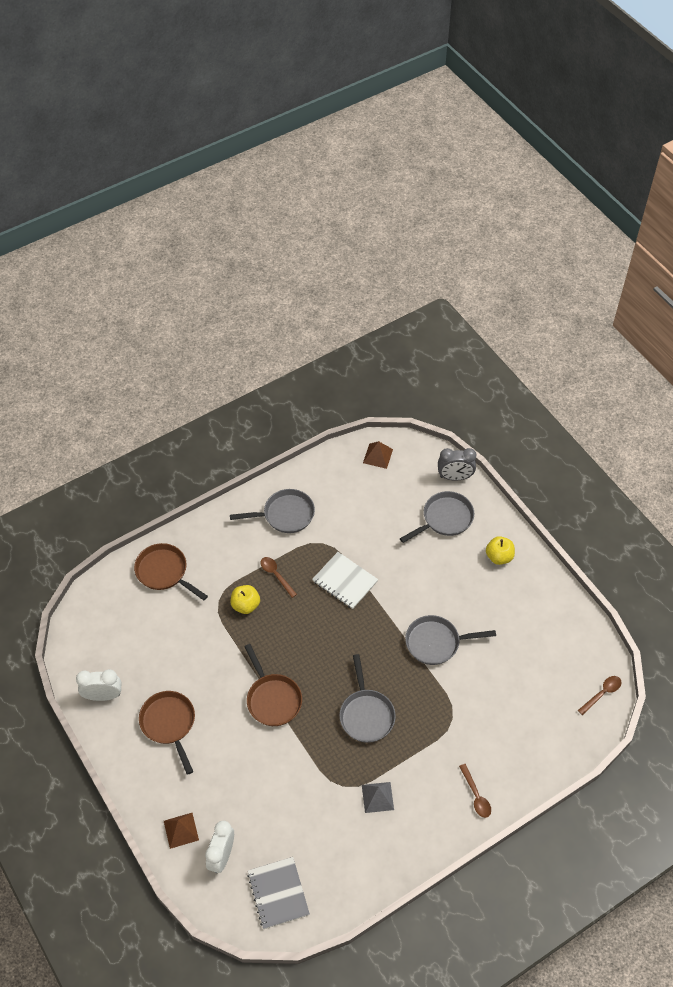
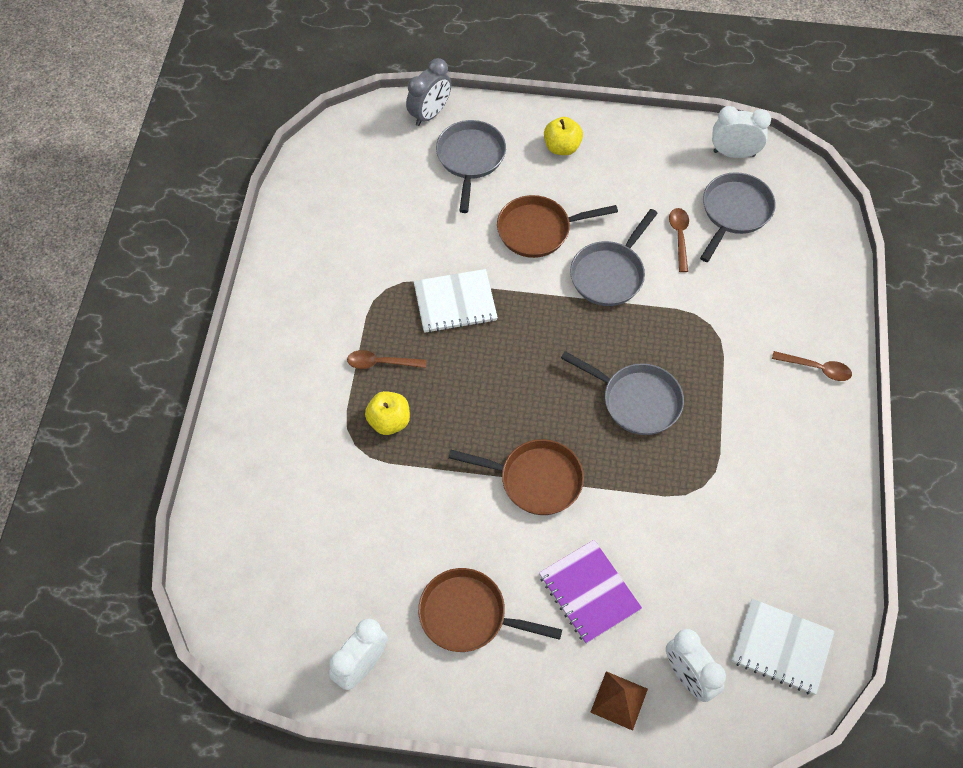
camera: 50 degrees left, 5 degrees up
(164, 572) = (259, 476): brown pan -> brown pan (538, 230)
(229, 772) = (589, 592): none -> purple notebook
(278, 893) = (781, 647): grey notebook -> white notebook
(285, 515) = (312, 298): grey pan -> grey pan (734, 212)
(377, 797) = (744, 461): grey pyramid -> none
(378, 456) = (331, 160): brown pyramid -> none
(588, 648) = (734, 153): none -> white clock
(602, 693) = (793, 179): brown spoon -> brown spoon (679, 236)

